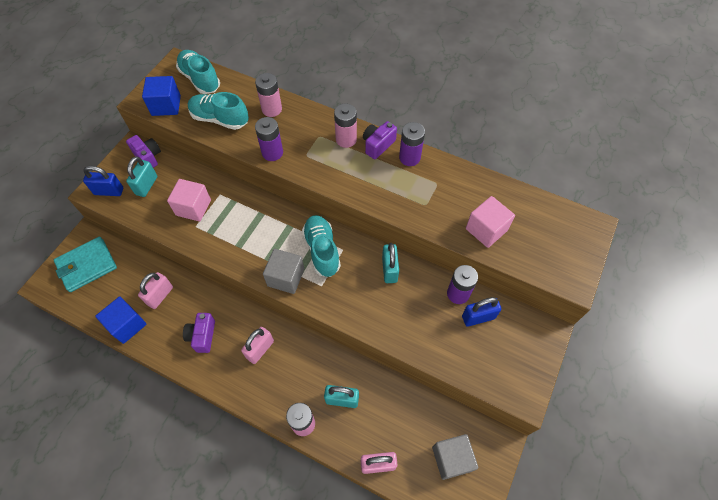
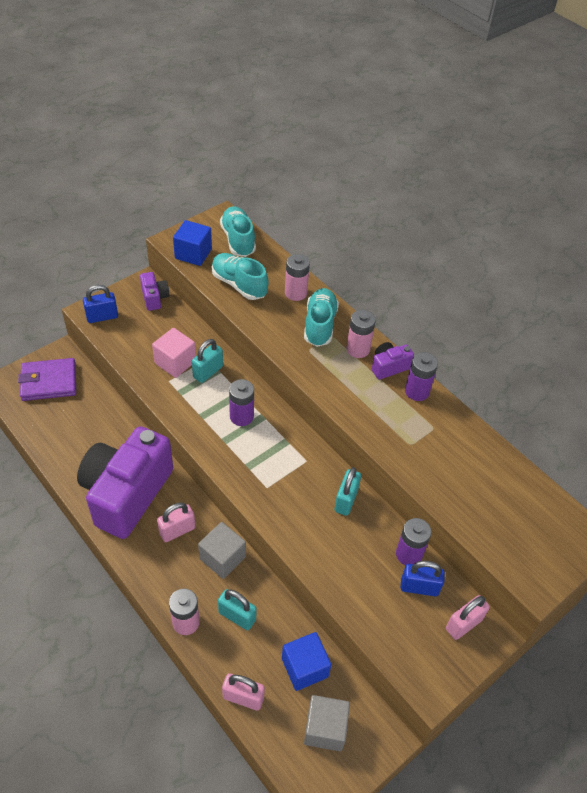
camera: 20 degrees right, 10 degrees down
(87, 265) = (49, 382): turquoise wallet -> purple wallet
(109, 191) = (102, 317): blue padlock -> blue padlock turned 45 degrees counterclockwise
(127, 325) = (60, 453): blue cube -> blue cube (304, 667)
(146, 185) = (140, 324): turquoise padlock -> turquoise padlock (208, 372)
(160, 295) = (104, 438): pink padlock -> pink padlock (463, 624)
(202, 336) = (126, 493): purple camera -> purple camera, size x2.43
(272, 153) = (275, 335): purple battery -> purple battery (241, 416)
(286, 277) = (234, 465): grey cube -> grey cube (222, 558)
(322, 250) = (284, 453): turquoise shoe -> turquoise shoe (320, 325)
(486, 230) = (464, 494): pink cube -> none

